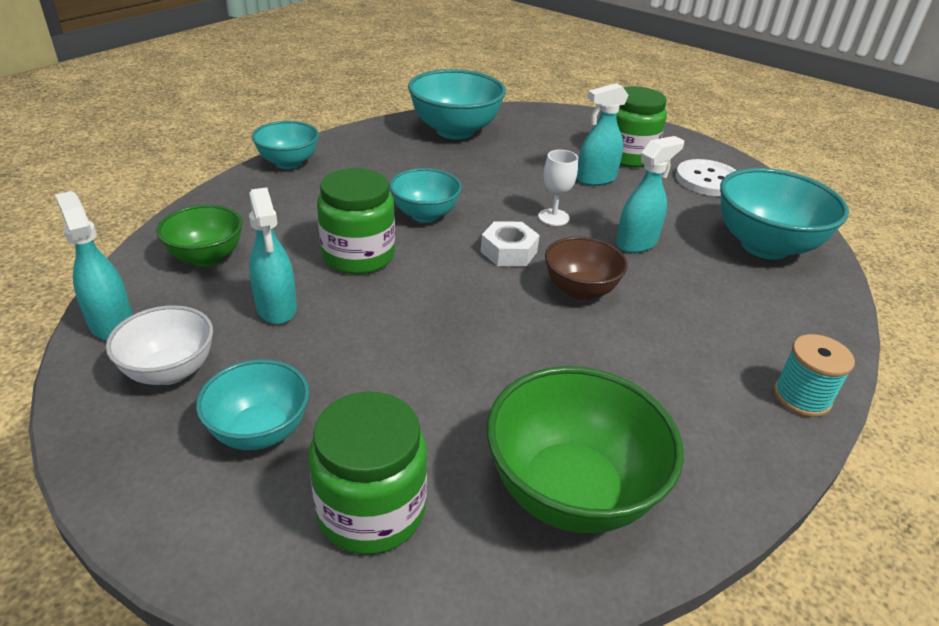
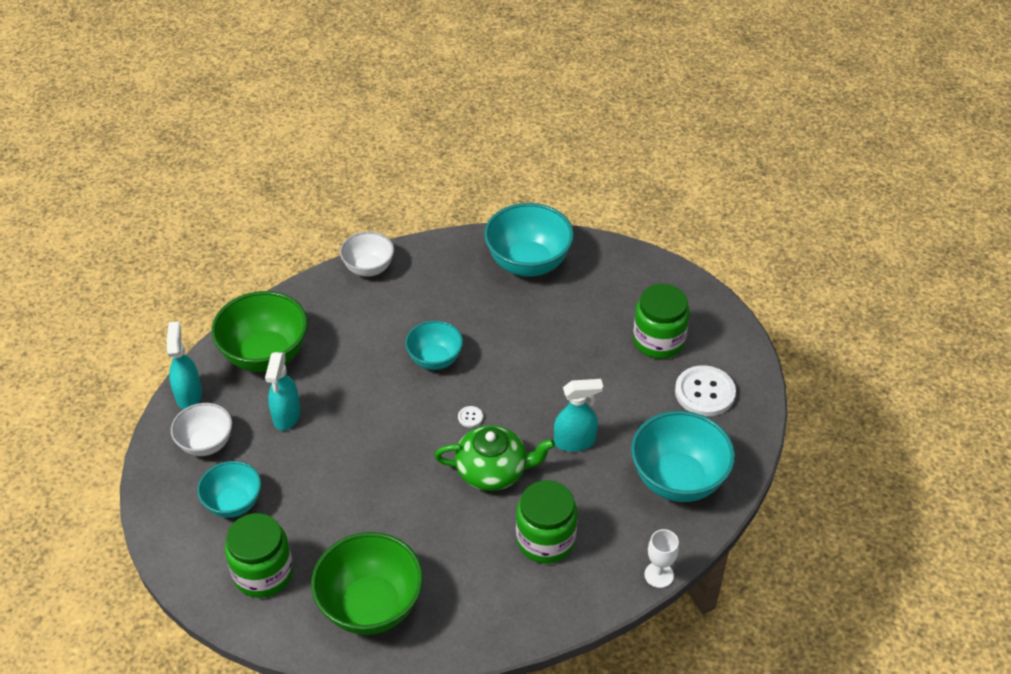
camera: 30 degrees right, 10 degrees up
(207, 257) = (265, 355): green bowl -> green bowl, size x1.64
(289, 163) = (369, 268): turquoise bowl -> white bowl
(358, 256) = (363, 386): green jar -> green jar (545, 540)
(509, 251) = (470, 417): white nut -> white button
(553, 217) = (531, 393): white goblet -> white goblet (659, 575)
(580, 290) = (493, 470): brown bowl -> green teapot
(595, 179) = (603, 361): turquoise spray bottle -> none
(801, 397) = (566, 608): turquoise spool -> none

